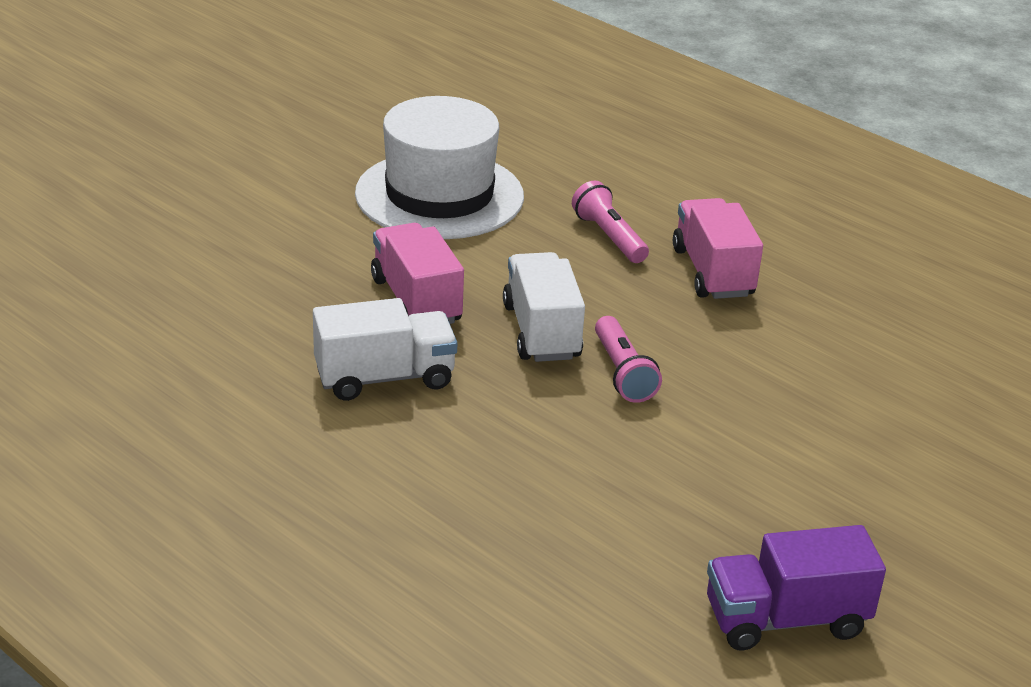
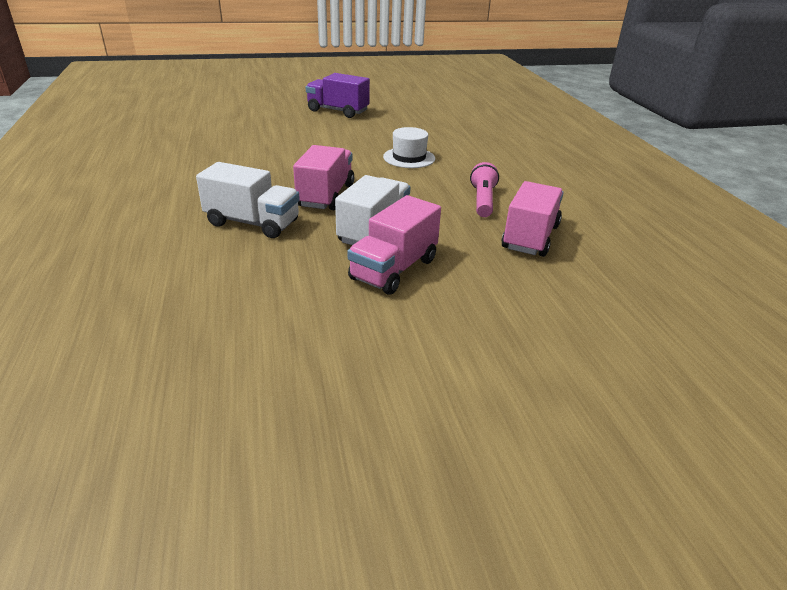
camera: 35 degrees right, 0 degrees up
(439, 195) = (409, 158): white hat -> white hat, size x0.50
(622, 373) = (394, 269): pink flashlight -> pink truck
(785, 619) = (277, 499): purple truck -> purple truck (338, 111)

